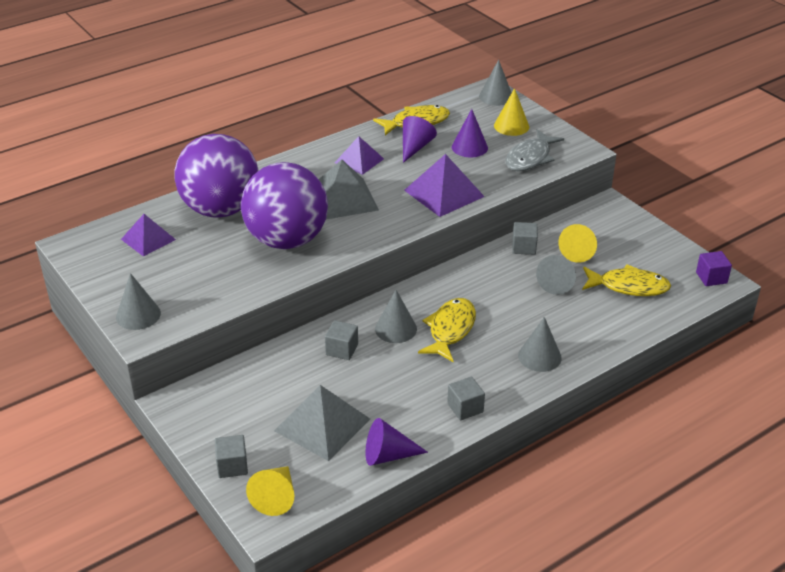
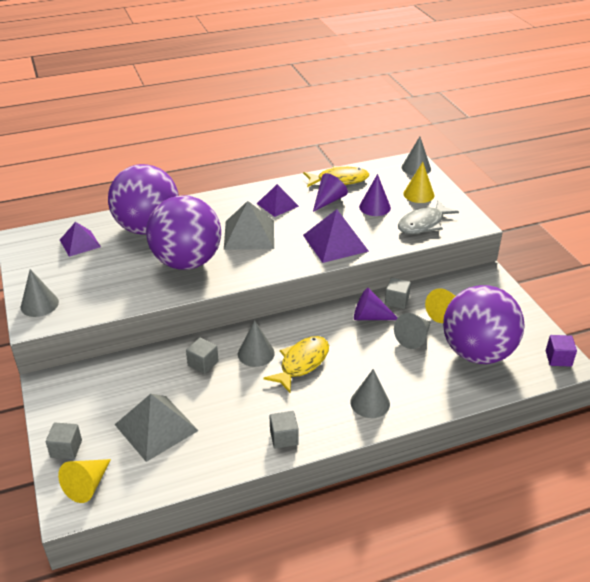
camera: 15 degrees right, 0 degrees up
(388, 455) = (198, 467): purple cone -> purple cone (370, 317)
(629, 286) = (477, 353): yellow fish -> purple ball

